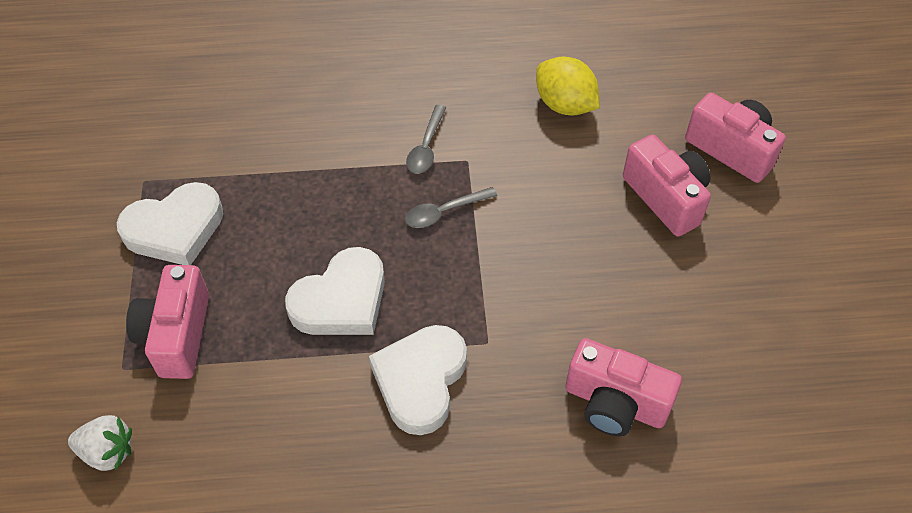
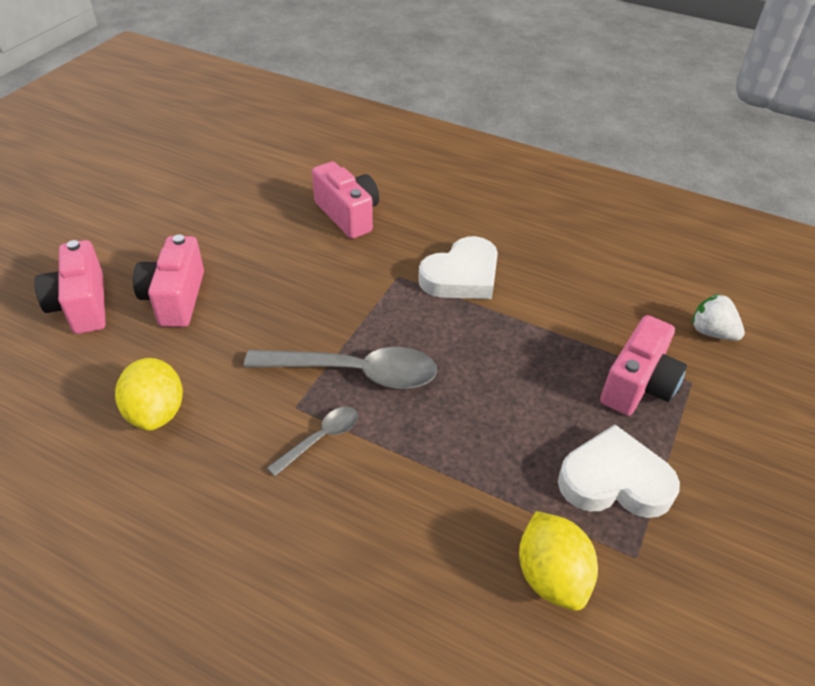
camera: 150 degrees left, 10 degrees down
(202, 140) = (551, 576): none -> yellow lemon
(341, 300) = (487, 348): white heart -> none
(444, 212) = (354, 372): grey spoon -> grey spoon, size x1.95

